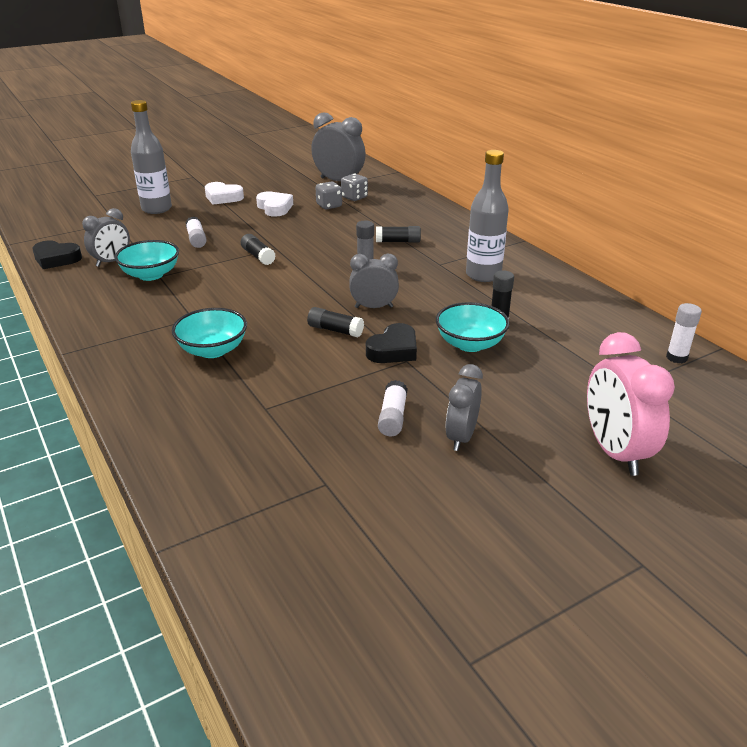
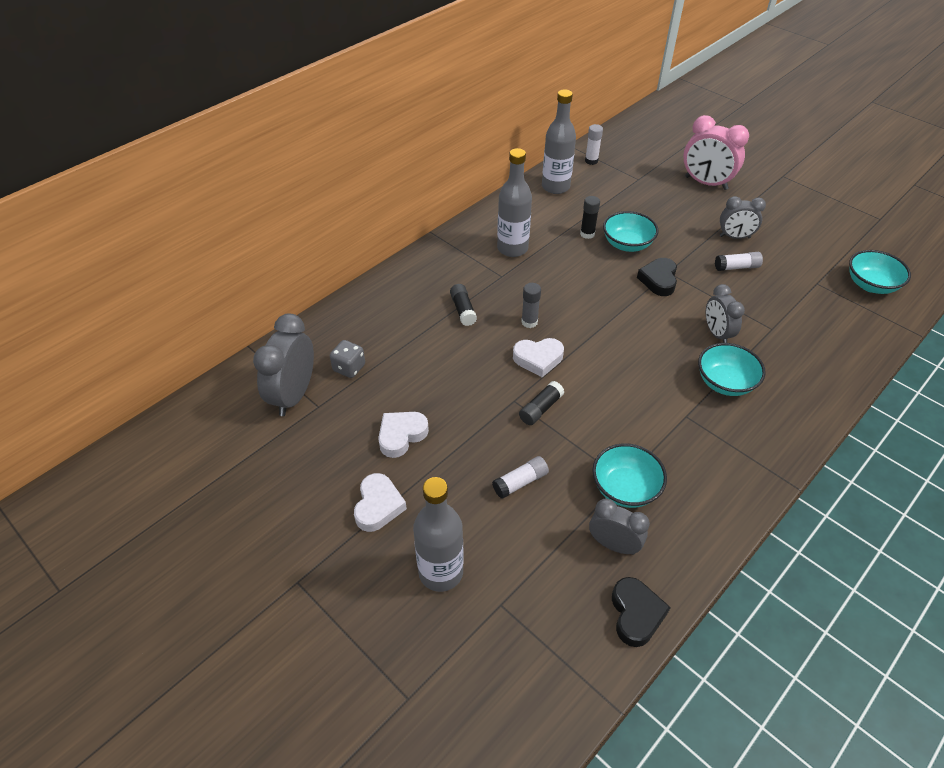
camera: 105 degrees left, 15 degrees up
(291, 545) = (871, 285): none -> turquoise bowl
(315, 264) = (538, 359): none -> white heart
(329, 206) = (381, 385): grey dice -> none
(335, 330) = (650, 317): black glue stick -> none
(374, 307) = (601, 302): grey clock -> grey clock (716, 334)
(393, 350) = (659, 280): black heart -> black heart turned 105 degrees counterclockwise
(606, 319) = (555, 187): none -> grey bottle
(615, 452) = (706, 183): pink clock -> pink clock turned 60 degrees clockwise

